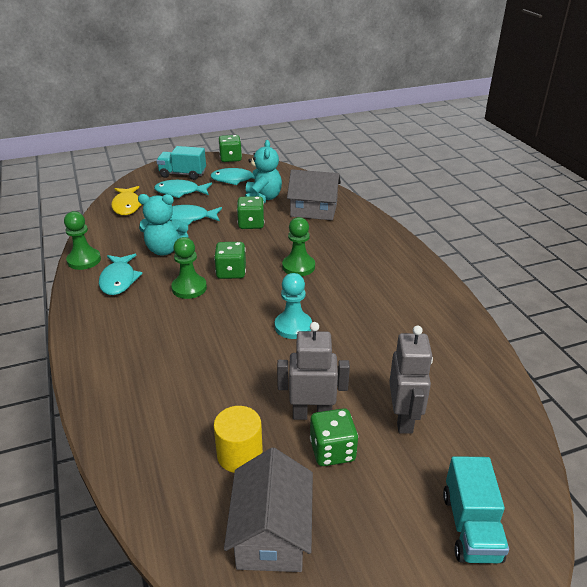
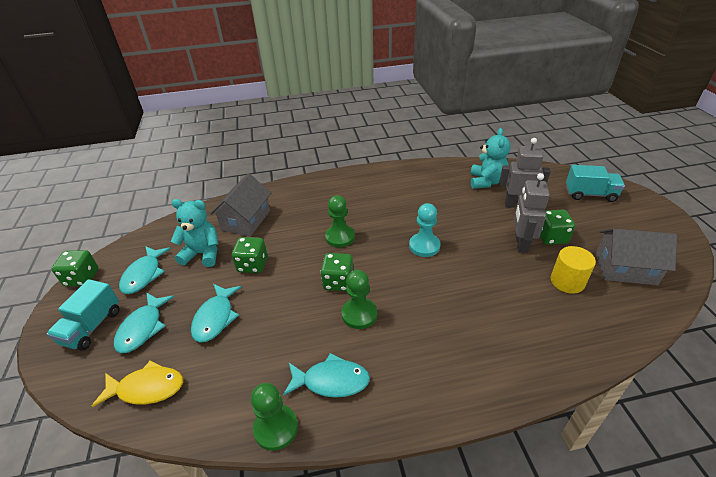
camera: 80 degrees left, 5 degrees up
(165, 250) = (279, 338): turquoise teddy bear -> turquoise teddy bear (486, 182)

